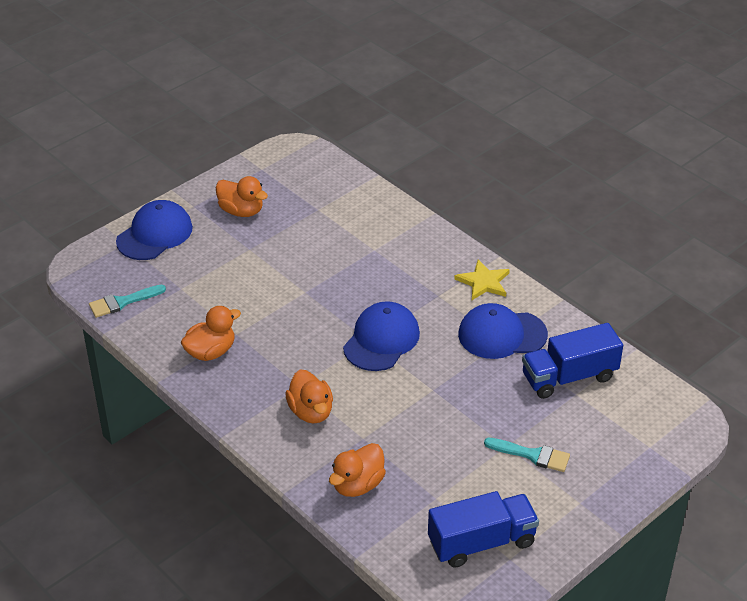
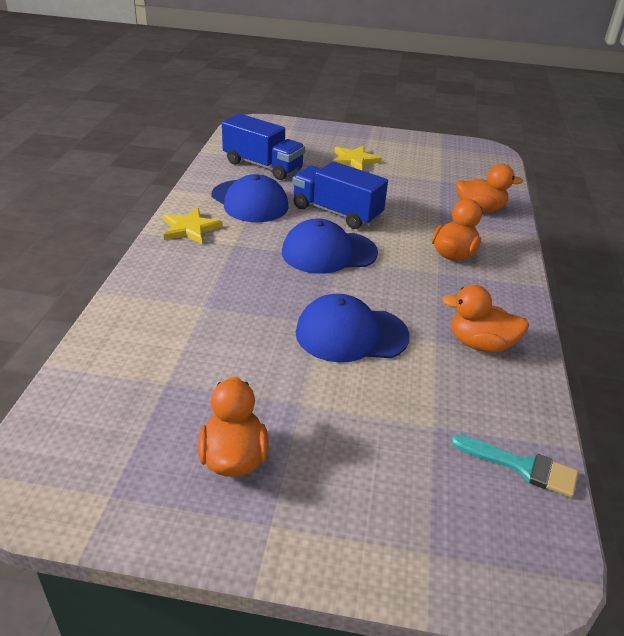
camera: 130 degrees left, 5 degrees down
(154, 234) = (376, 528): blue cap -> blue cap (351, 334)
(481, 542) = (446, 157): blue truck -> blue truck (336, 212)
(532, 455) = (354, 160): turquoise brush -> yellow star

